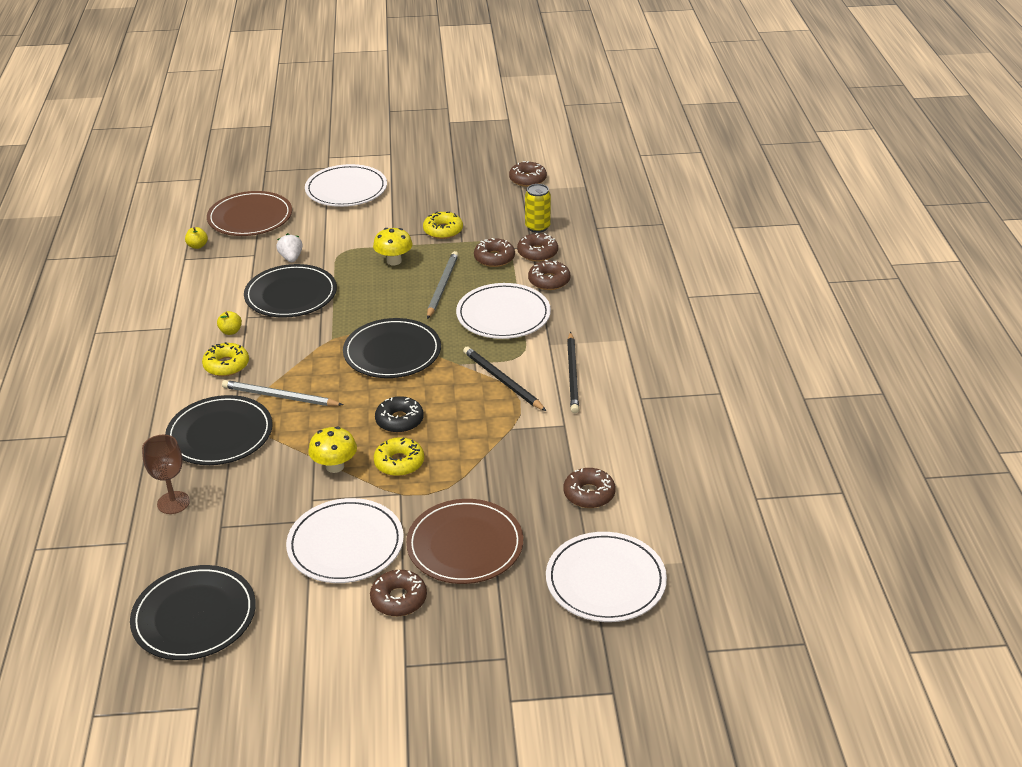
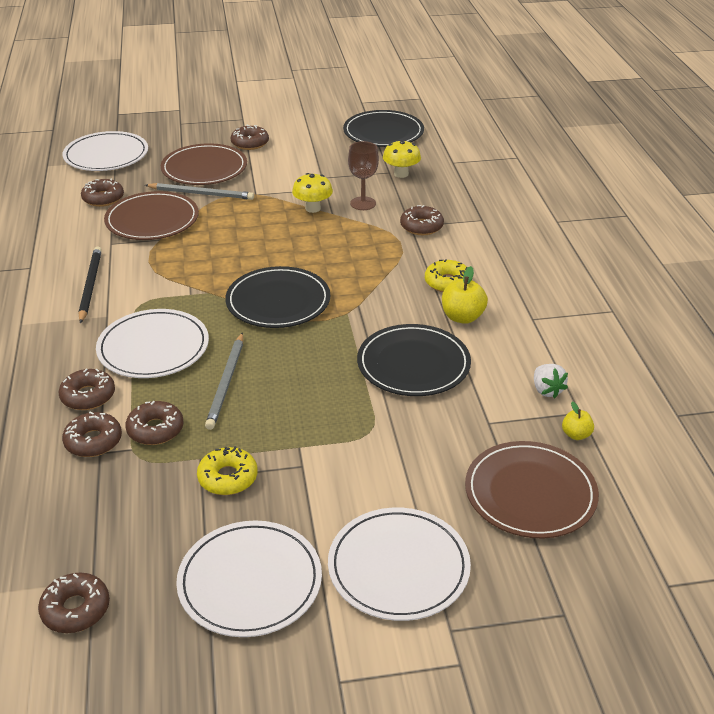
camera: 175 degrees right, 0 degrees up
(173, 503) = (433, 183): brown goblet -> brown goblet (363, 203)
(220, 434) = (421, 226): black plate -> brown donut
(231, 331) = (462, 317): yellow apple -> yellow apple, size x1.68
(280, 396) = (380, 257): grey pencil -> grey pencil (201, 194)
(291, 258) = (435, 419): white strawberry -> white strawberry (547, 390)
(345, 544) = (292, 166): white plate -> white plate (250, 581)
(394, 261) = (293, 419): yellow mushroom -> yellow mushroom (401, 174)
(399, 420) = (262, 242): black donut -> none
(399, 463) = (259, 212): yellow donut -> none
(502, 381) = (163, 278): black pencil -> none
(523, 456) = (152, 220): none -> brown plate
(537, 227) = (83, 491): yellow can -> none

